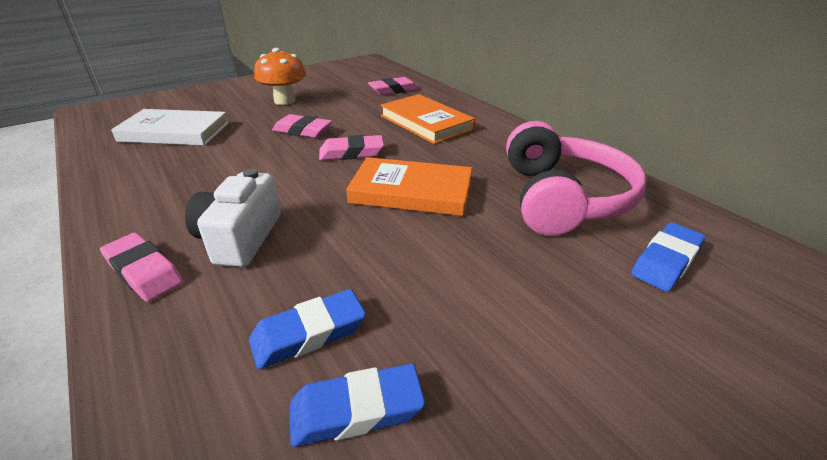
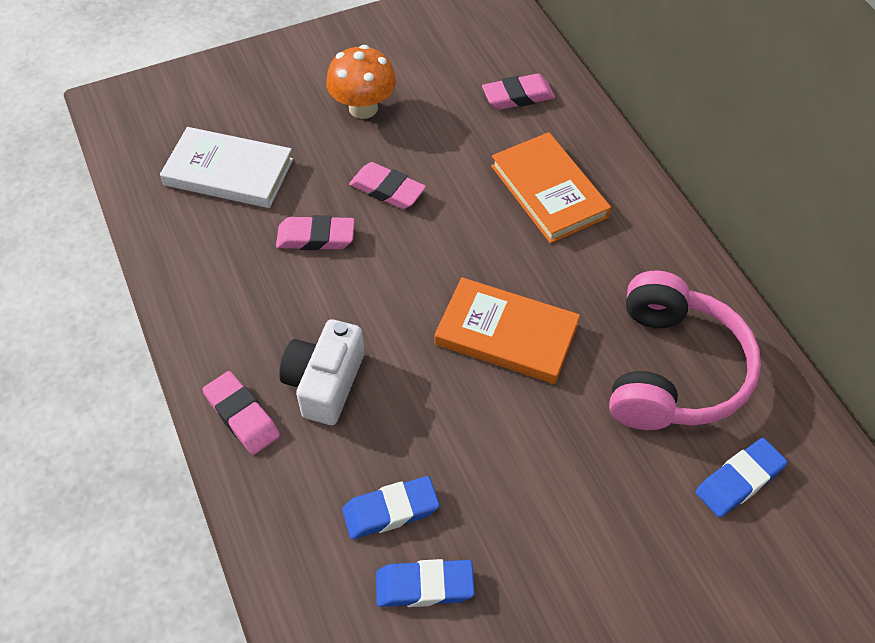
camera: 10 degrees right, 20 degrees up
(351, 153) = (446, 249): pink eraser -> pink eraser (316, 237)

